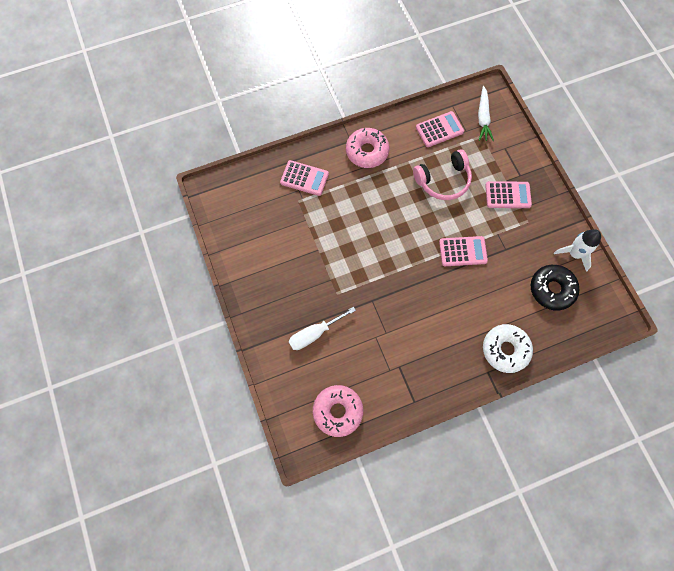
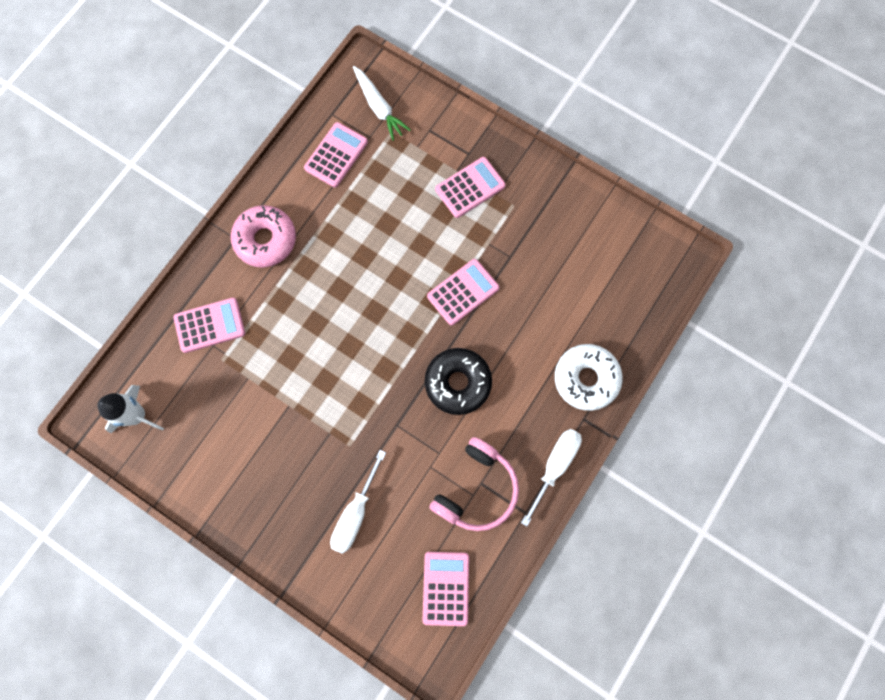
camera: 35 degrees left, 5 degrees up
(338, 411) = (446, 588): pink donut -> pink calculator
(443, 181) = (383, 218): pink headphones -> pink headphones (477, 489)
(451, 387) = (555, 466): none -> white screwdriver
(552, 289) = (591, 271): black donut -> black donut (458, 383)
(574, 254) = (589, 211): white rocket -> white rocket (137, 415)

